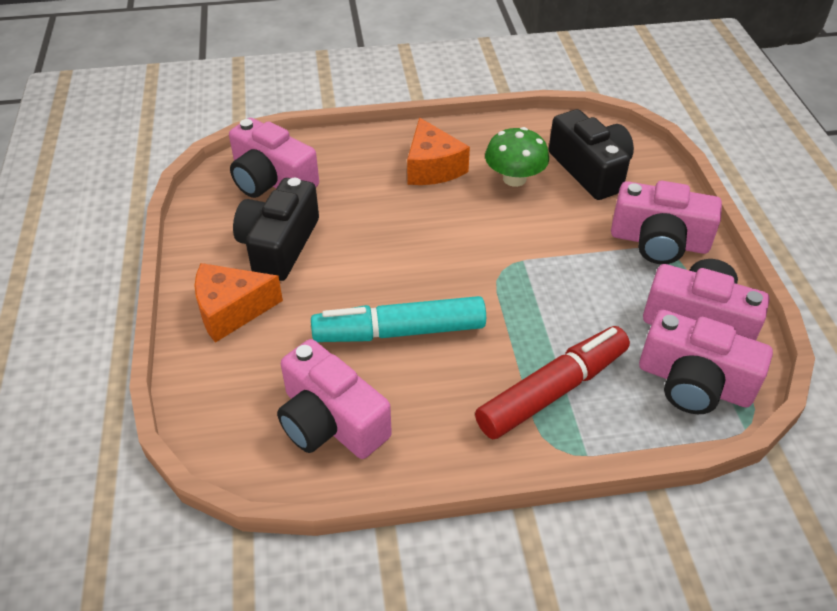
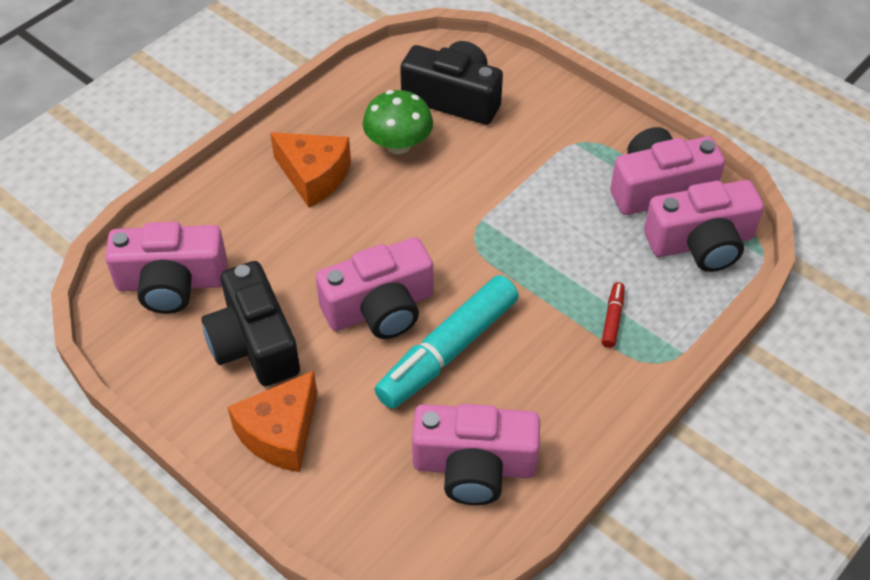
camera: 40 degrees left, 5 degrees up
(552, 390) = (612, 318): red marker -> red marker, size x0.42
(659, 241) = (569, 135): pink camera -> pink camera (380, 308)

